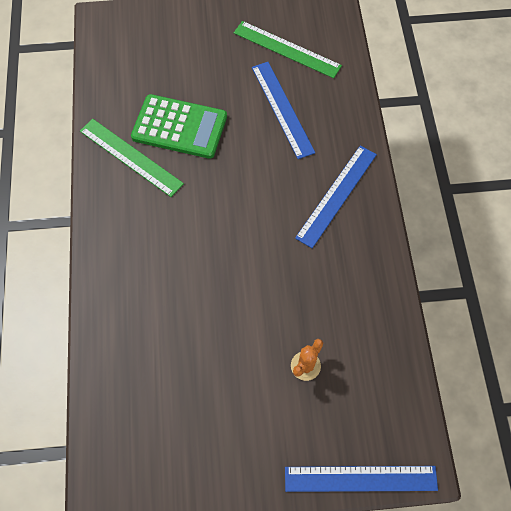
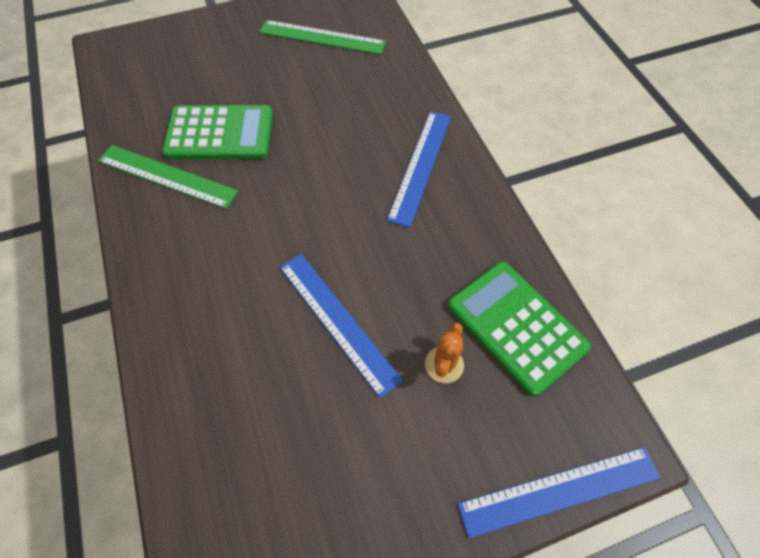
camera: 15 degrees left, 5 degrees down
(282, 109) = (333, 93): blue ruler -> blue ruler (338, 321)
(370, 351) = (516, 326): none -> green calculator

